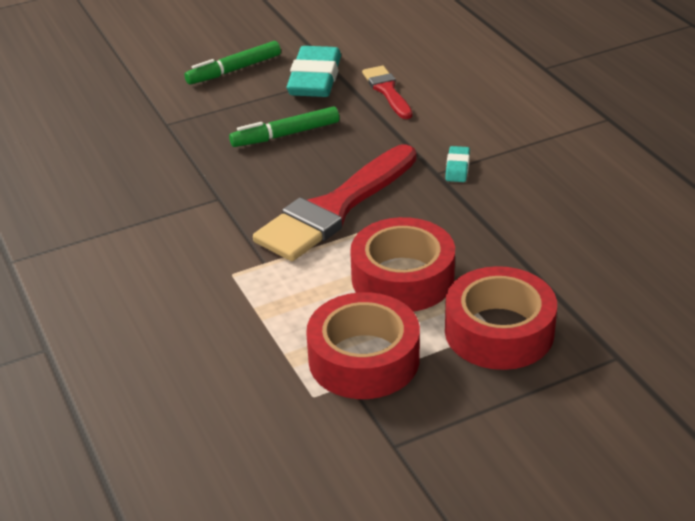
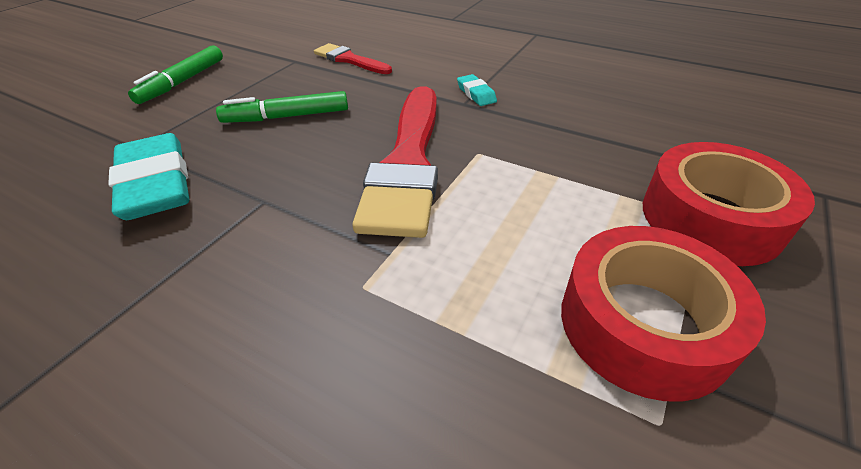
camera: 35 degrees left, 5 degrees up
(285, 135) = (286, 117): green marker -> green marker turned 45 degrees clockwise
(315, 79) = (273, 68): turquoise eraser -> turquoise eraser (156, 184)
(402, 278) = (555, 204): red tape -> none

